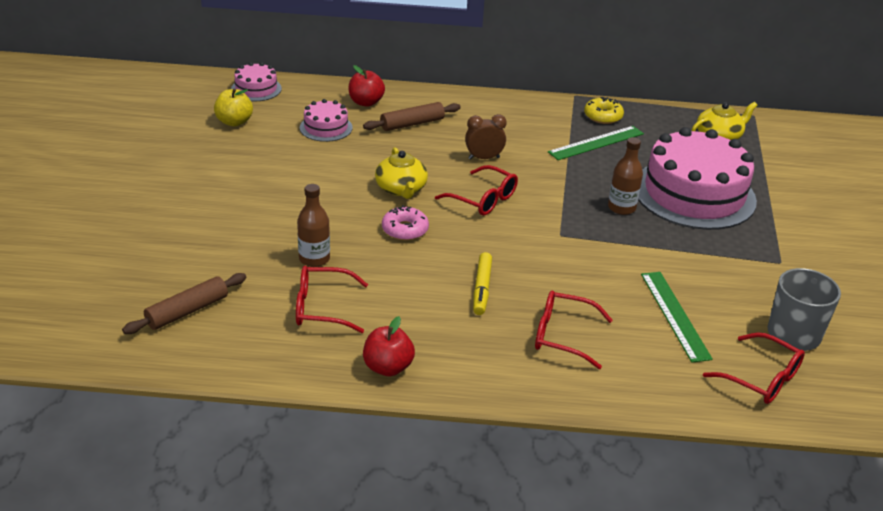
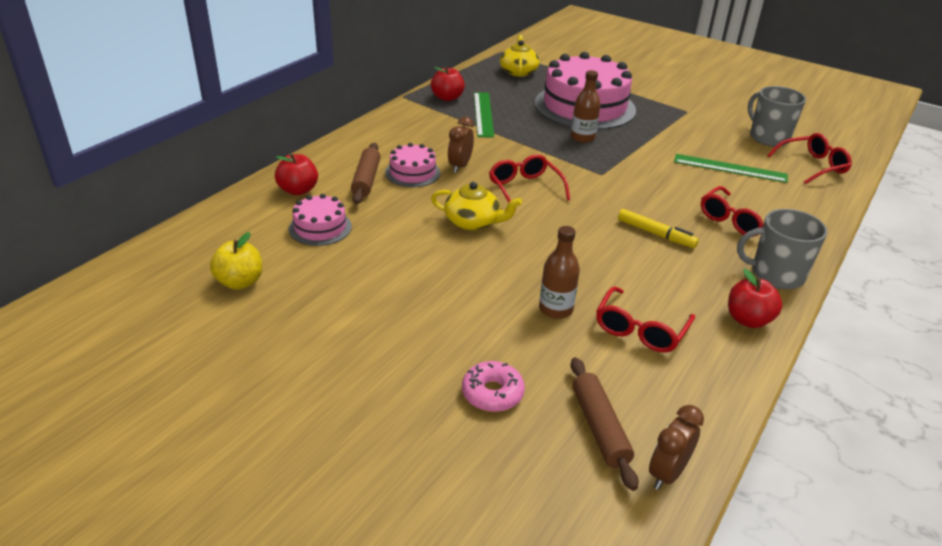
camera: 60 degrees left, 0 degrees up
(158, 353) = (667, 473): none -> brown clock
(256, 89) = (185, 246): pink cake -> pink cake (412, 173)
(405, 230) = (542, 242): pink donut -> pink donut (492, 393)
(482, 376) = (775, 275): none -> grey mug
(483, 199) = (524, 188): red glasses -> red glasses turned 90 degrees counterclockwise
(603, 116) = (447, 98): yellow donut -> red apple

